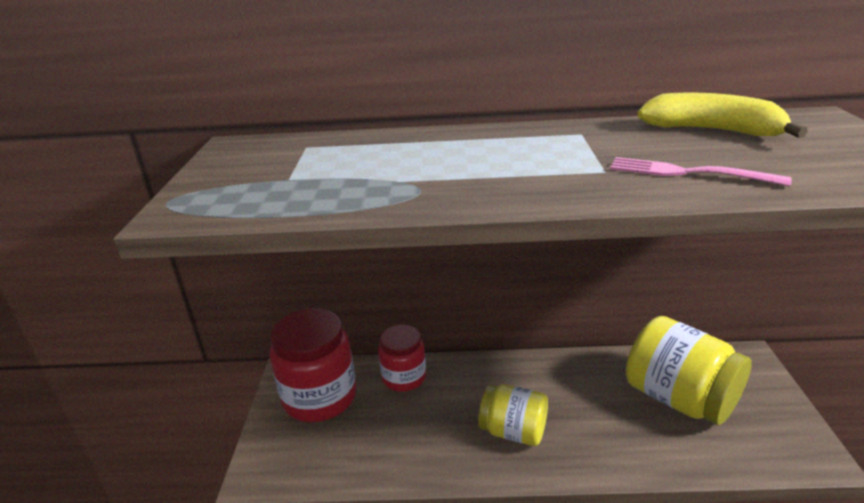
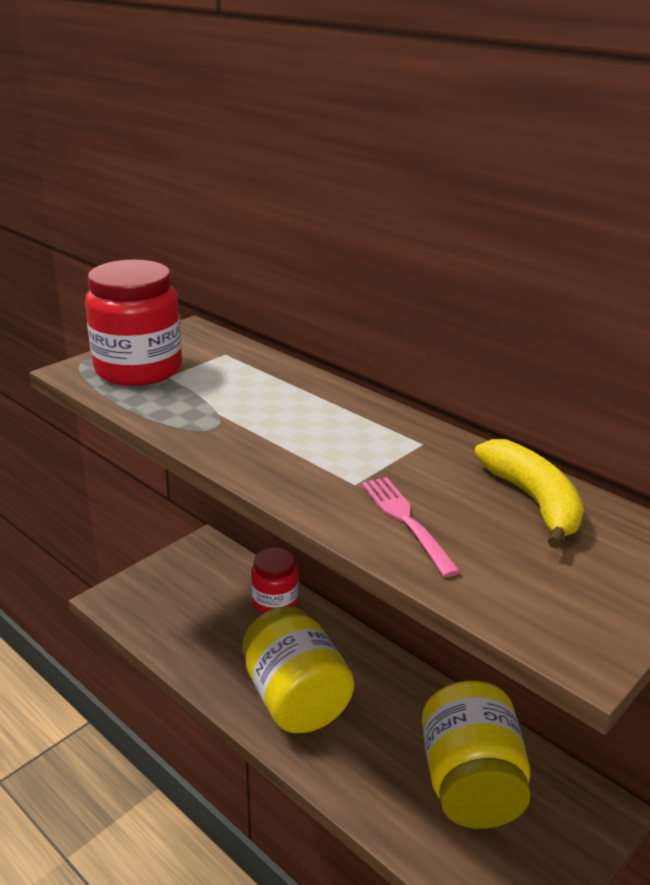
camera: 40 degrees right, 0 degrees up
(320, 397) = (202, 575): red jar -> red jar (138, 369)
(513, 431) = (295, 698): yellow jar -> yellow jar, size x1.62

